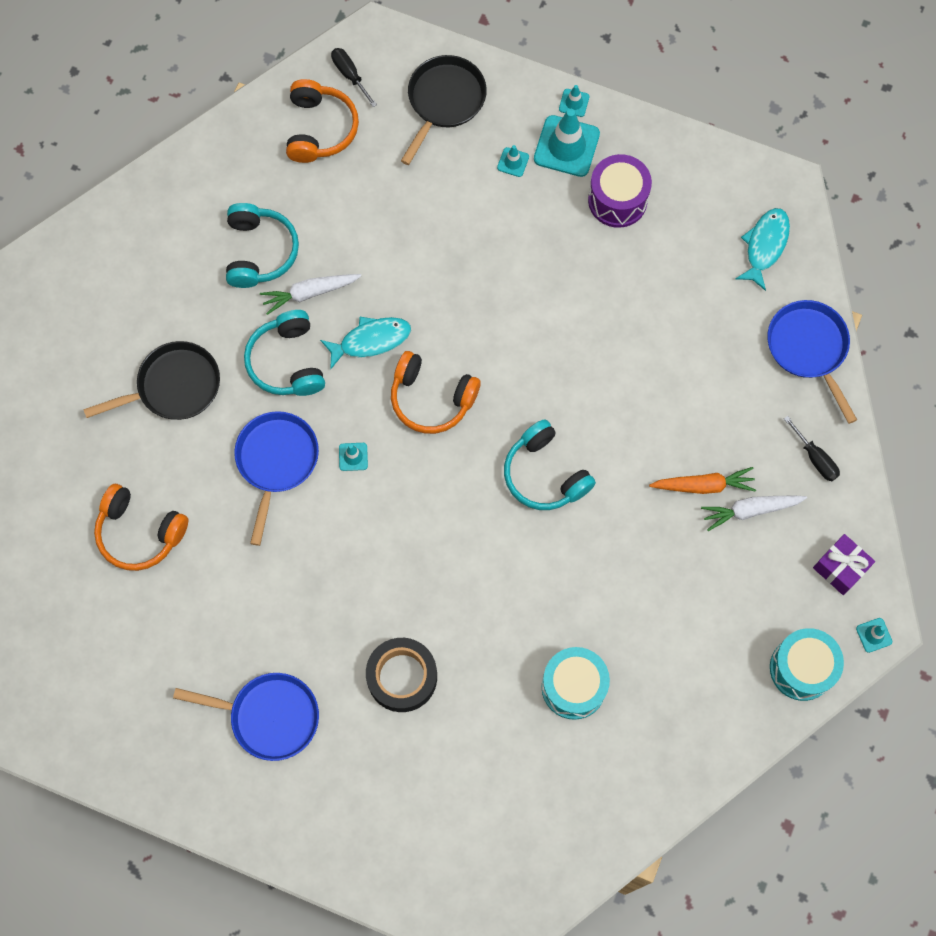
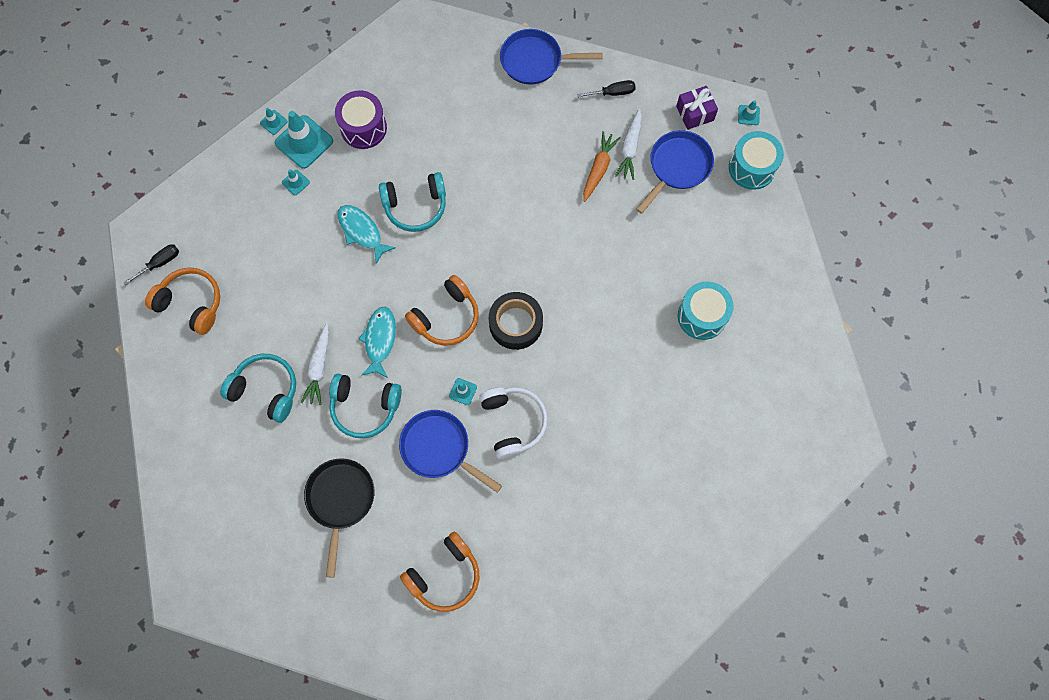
camera: 65 degrees left, 0 degrees up
(269, 716) = (631, 537): blue pan -> blue pan (677, 167)
(342, 527) = (513, 422): none -> white headphones
(350, 75) = (160, 263): black screwdriver -> black screwdriver turned 150 degrees clockwise
(402, 677) = (644, 429): black tape -> black tape (515, 324)
(444, 101) = (221, 207): black pan -> none
(544, 474) = (541, 266): turquoise headphones -> turquoise headphones (415, 206)
(765, 246) = (448, 53): turquoise fish -> turquoise fish (362, 232)

